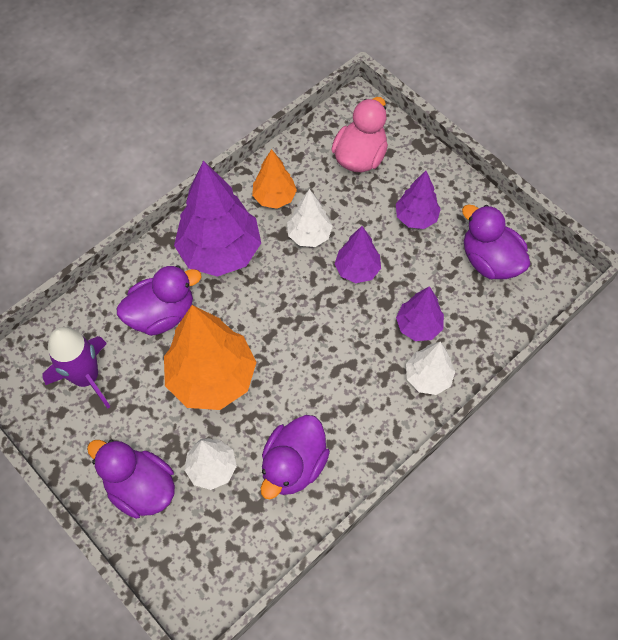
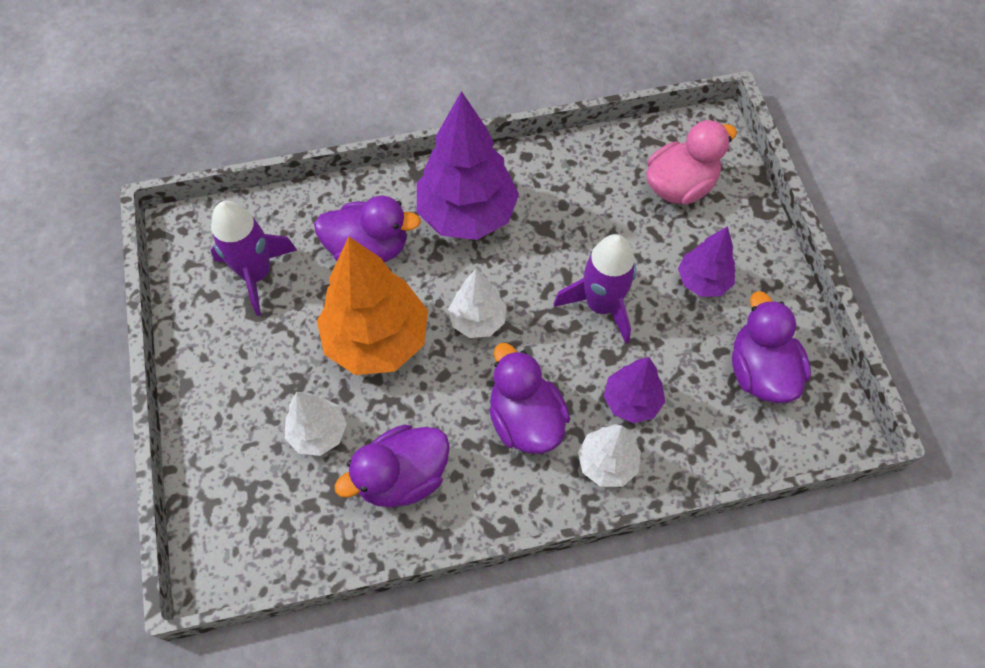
camera: 30 degrees right, 0 degrees up
(141, 487) = (238, 413): purple duck -> purple duck (525, 419)
(274, 197) = (559, 185): orange tree -> none
(309, 235) = (571, 242): white tree -> white tree (477, 320)
(357, 269) = (601, 305): purple tree -> purple rocket

